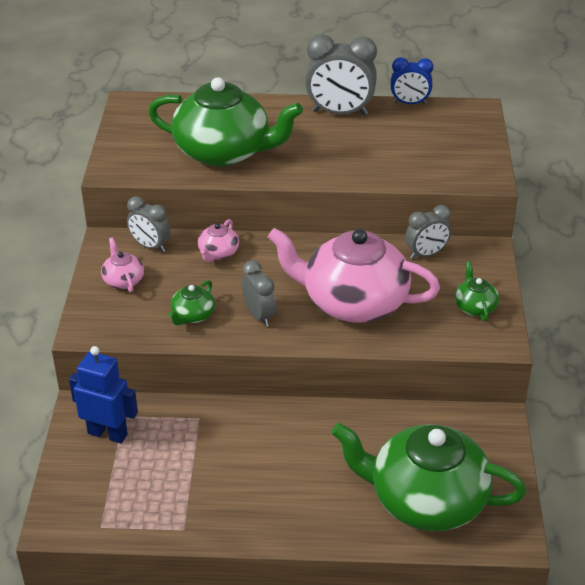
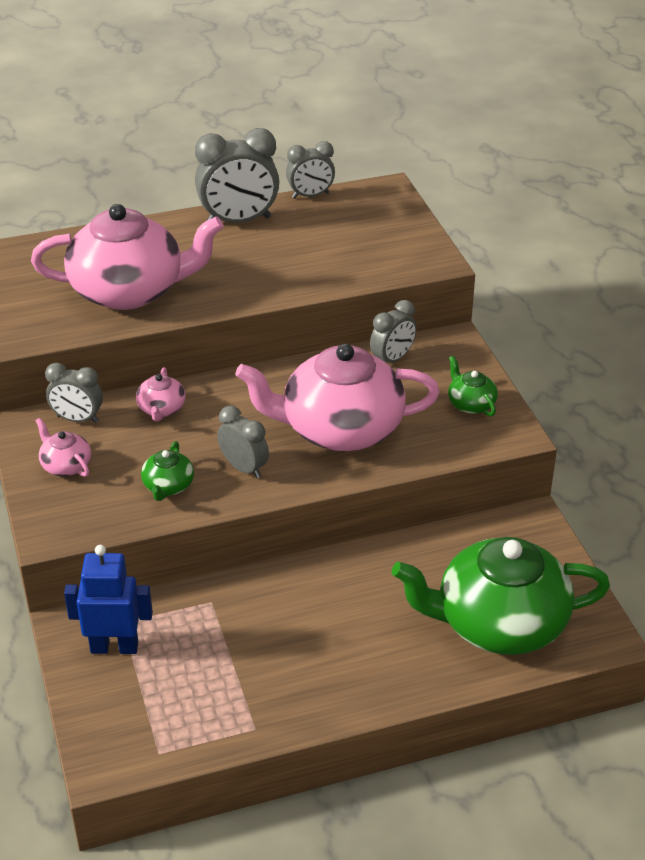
camera: 20 degrees left, 0 degrees up
(224, 152) = (130, 291): green teapot -> pink teapot
(410, 103) = (310, 195): blue clock -> grey clock

